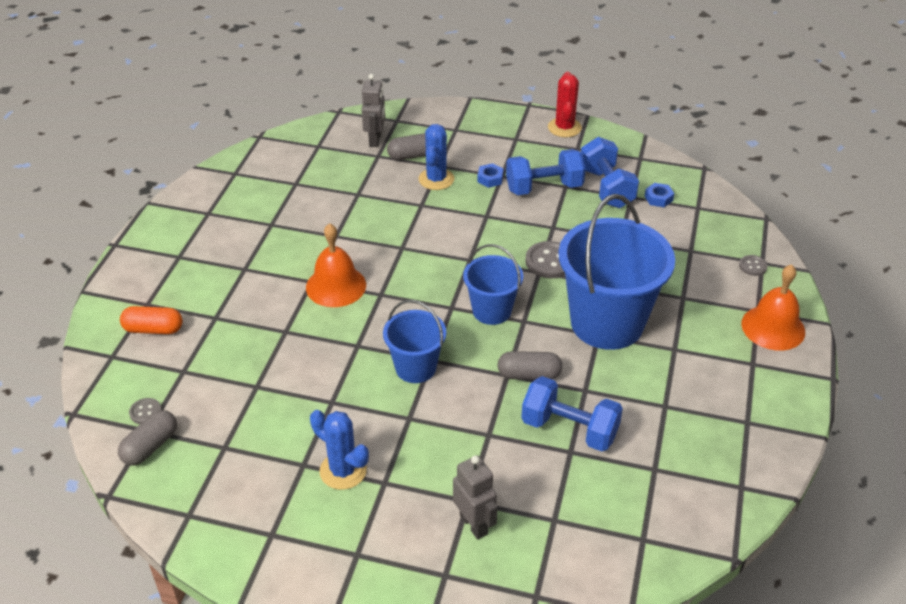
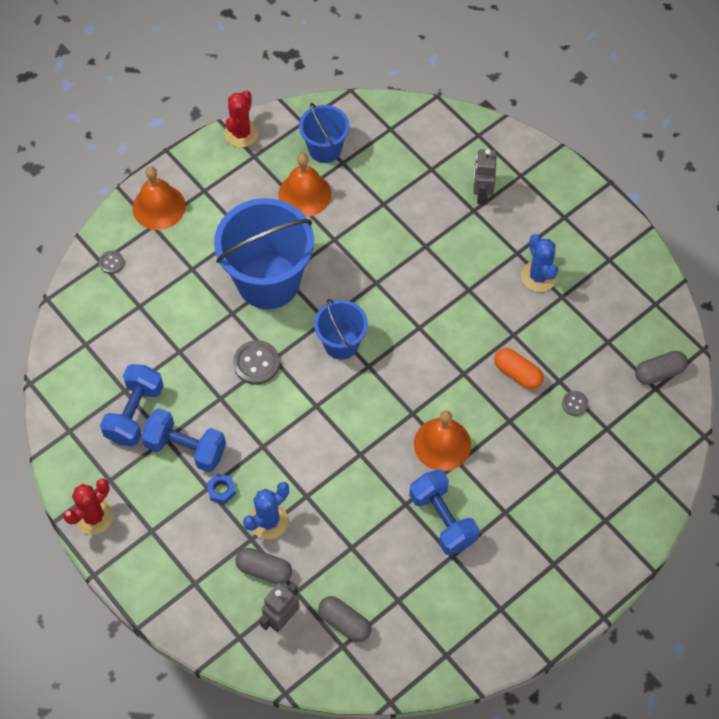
camera: 145 degrees left, 20 degrees up
(145, 412) = (650, 405): grey button -> grey button (574, 404)
(153, 329) = (611, 487): orange capsule -> orange capsule (517, 373)
(415, 367) = (435, 327): blue bucket -> blue bucket (325, 149)
(529, 375) = (361, 273): grey capsule -> grey capsule (344, 622)
(569, 429) = (370, 218): blue dumbbell -> blue dumbbell (442, 519)
(657, 414) = (304, 194): none -> orange bell
(658, 198) = (105, 374): blue nut -> none
(786, 436) = (241, 133): none -> red cactus

